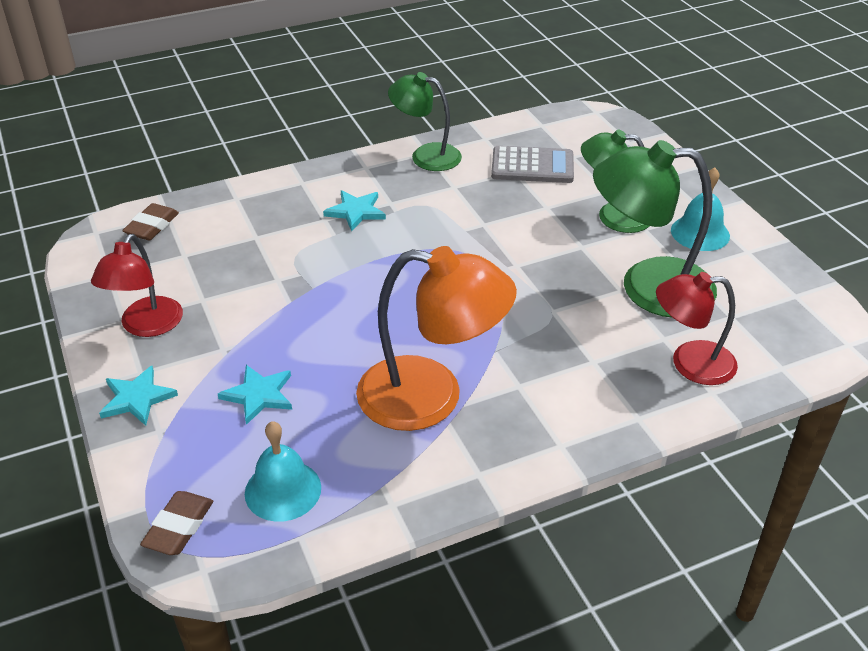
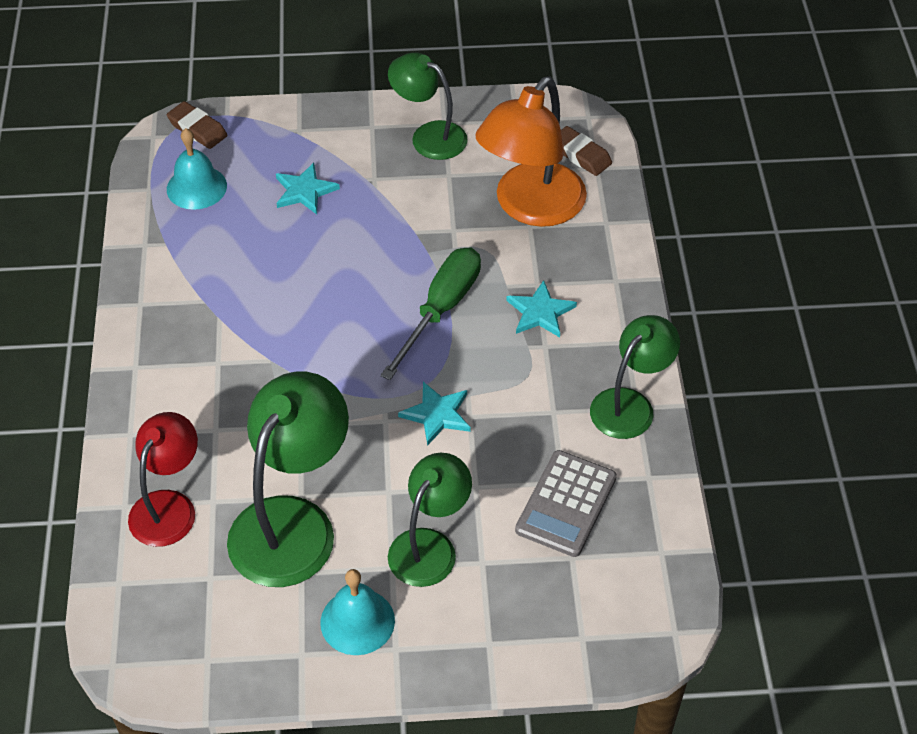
camera: 110 degrees right, 10 degrees up
(137, 398) = (342, 121): turquoise star -> turquoise star (437, 414)
(146, 326) = (429, 136): red lamp -> green lamp
(379, 263) = (441, 309): none -> green screwdriver
(431, 397) = (239, 298): orange lamp -> orange lamp (530, 207)

